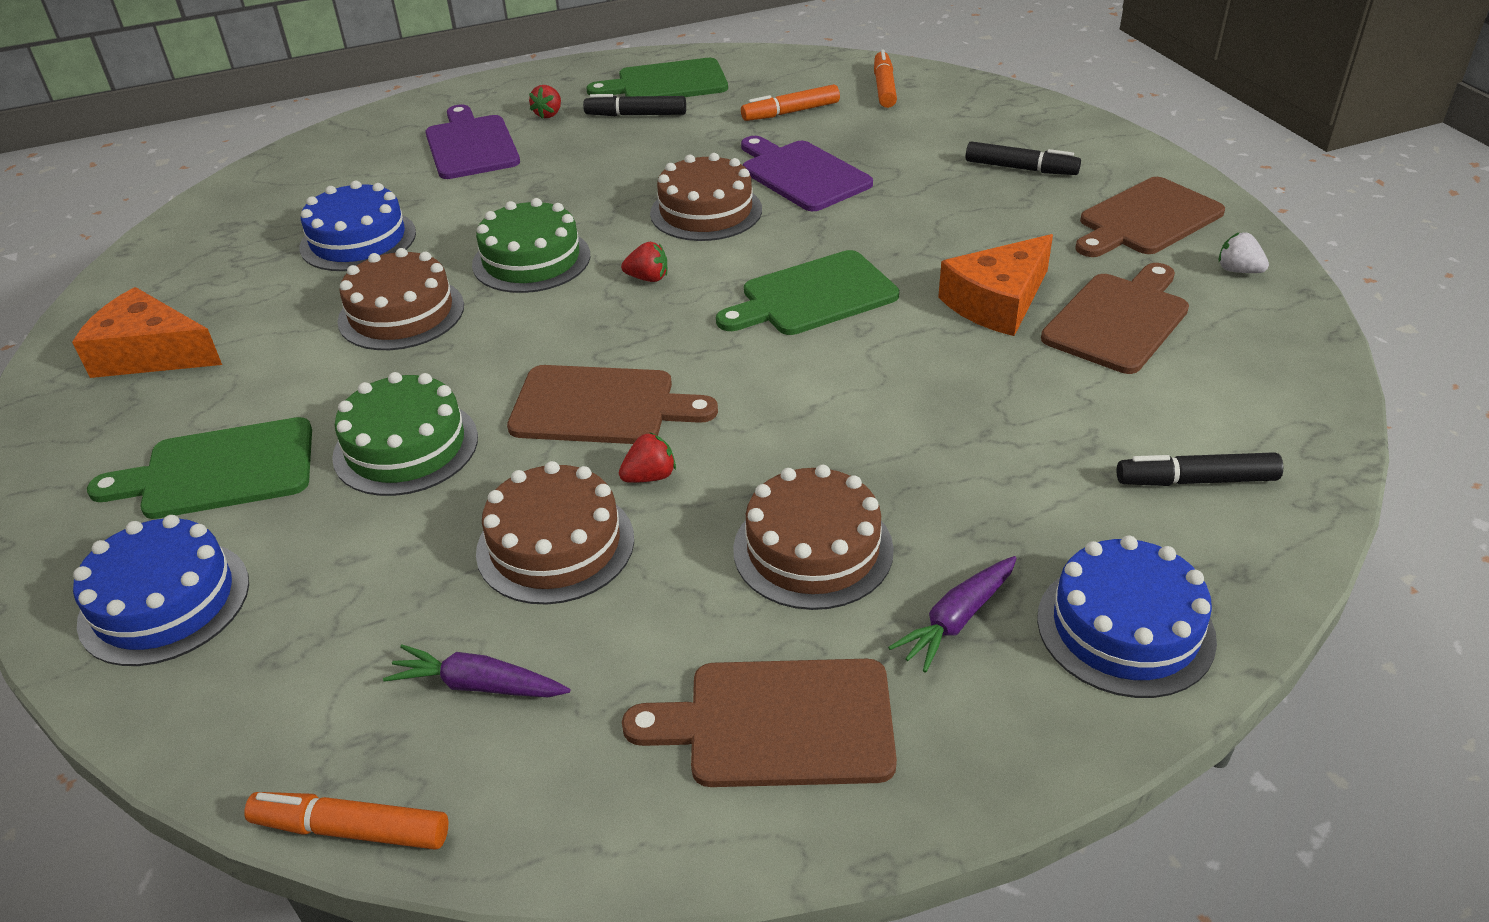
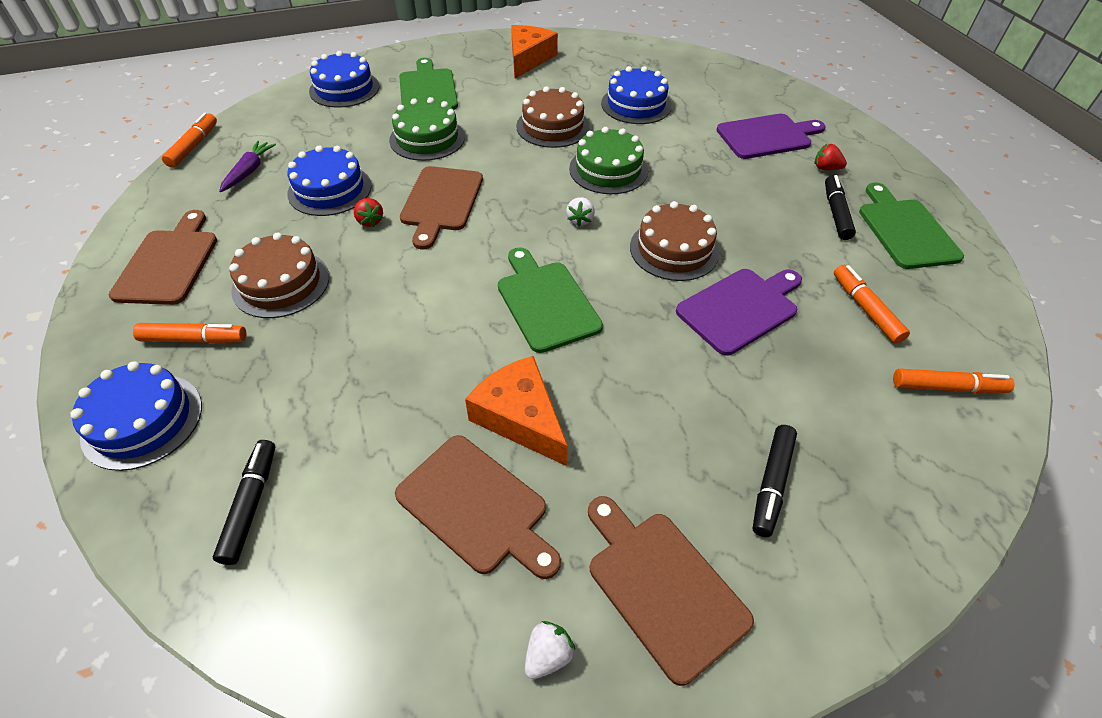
camera: 90 degrees right, 10 degrees up
(555, 545) = (330, 189): brown cake -> blue cake
(648, 278) = (580, 220): red strawberry -> white strawberry
(957, 620) = (194, 339): purple carrot -> orange marker

